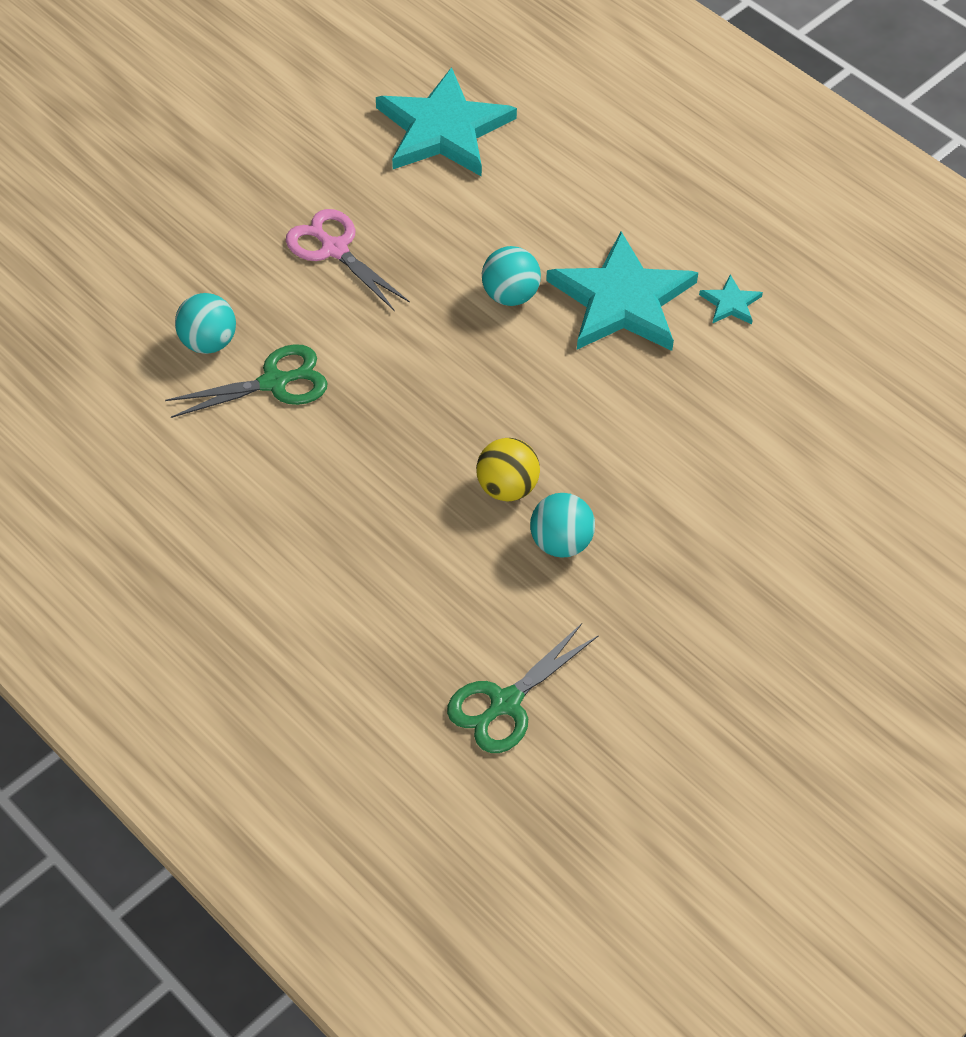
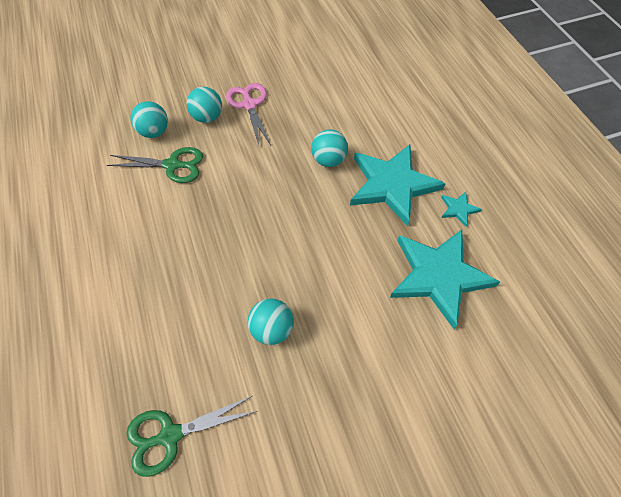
camera: 25 degrees right, 5 degrees up
(279, 291) = (207, 117): none -> turquoise ball
(443, 129) = (343, 62): turquoise star -> turquoise star (439, 276)
(507, 488) = (260, 277): yellow ball -> none

